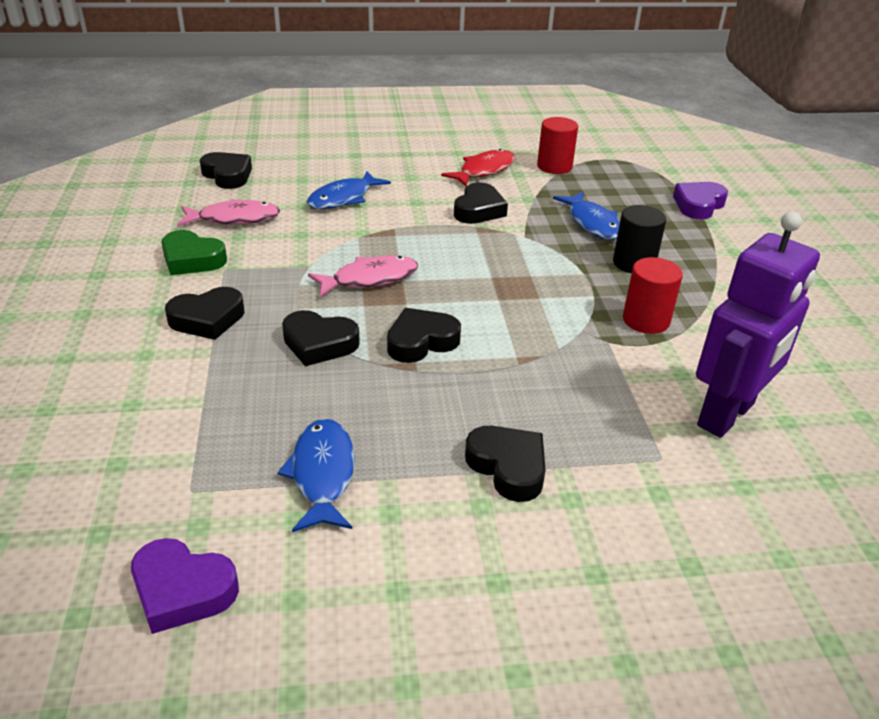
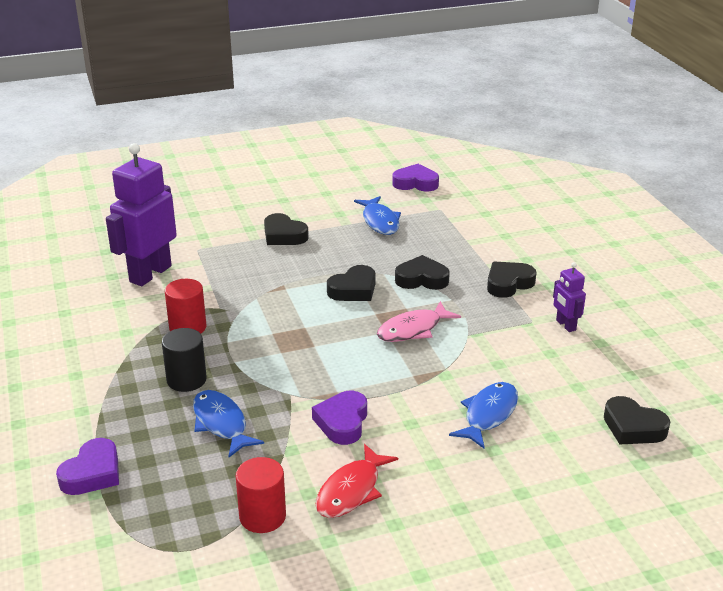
camera: 170 degrees right, 5 degrees down
(192, 259) = (565, 325): green heart -> purple robot
(234, 219) = (571, 370): pink fish -> none
(479, 210) = (342, 422): black heart -> purple heart

